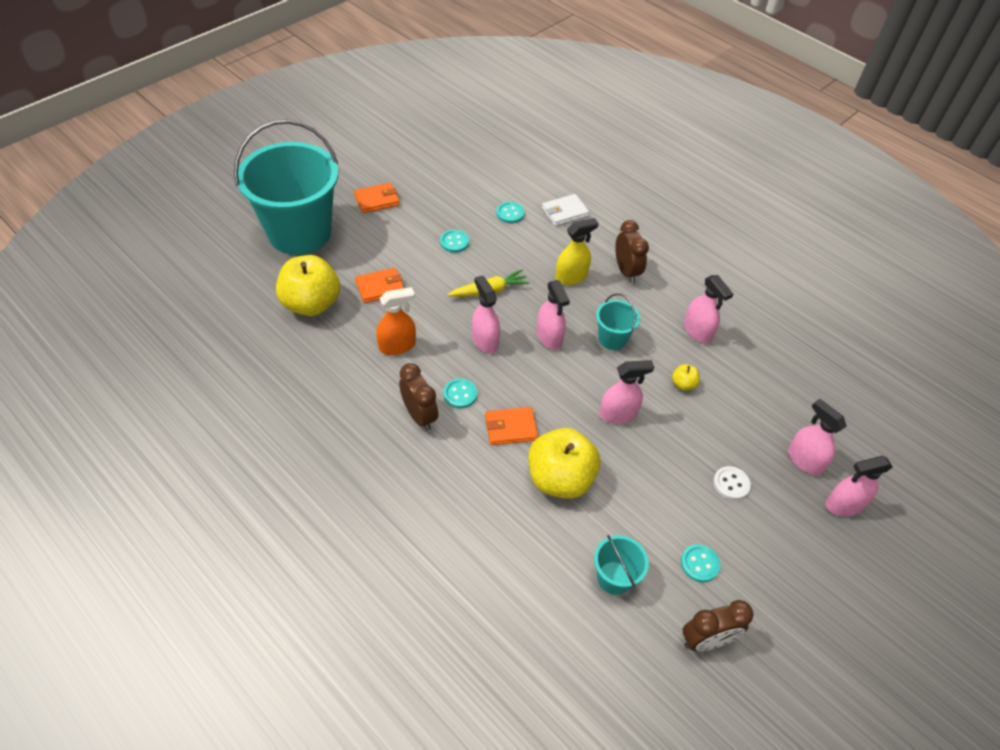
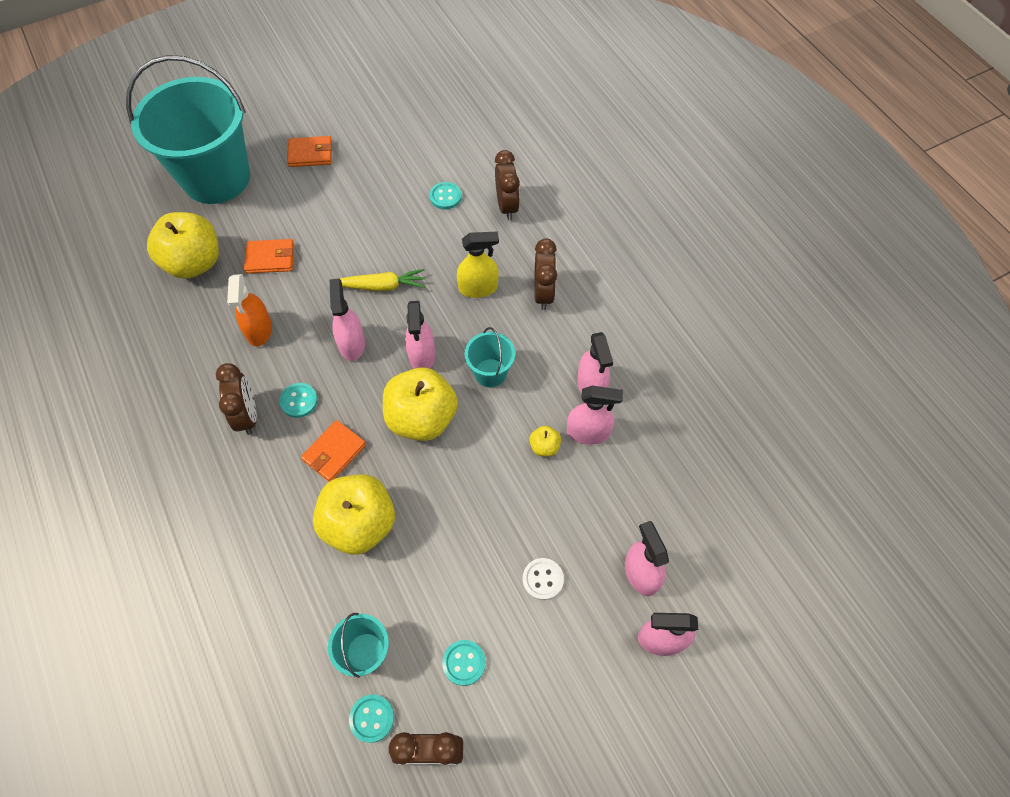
camera: 20 degrees right, 10 degrees up
(397, 346) = (259, 330): orange spray bottle -> orange spray bottle turned 90 degrees clockwise
(454, 242) = (370, 220): turquoise button -> turquoise button (372, 718)
(511, 428) = (334, 452): orange wallet -> orange wallet turned 60 degrees counterclockwise
(564, 212) = (507, 206): white wallet -> brown clock
(572, 385) = (422, 418): none -> yellow apple
(618, 414) = (455, 464): pink spray bottle -> pink spray bottle (588, 432)

